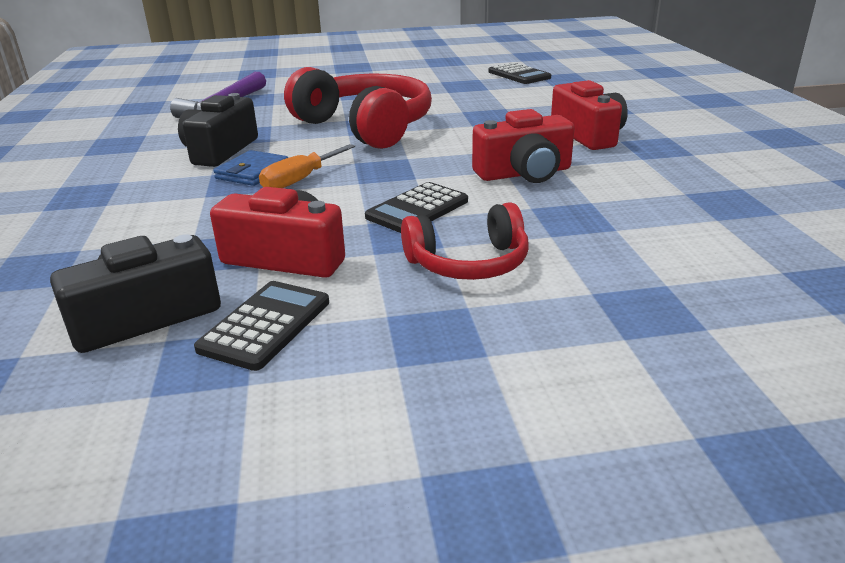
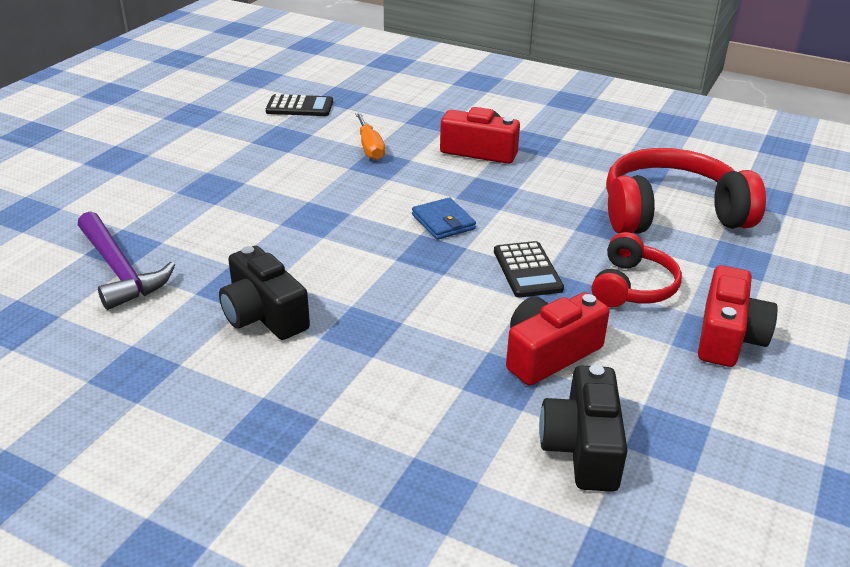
camera: 55 degrees left, 5 degrees up
(253, 172) = (349, 314): blue wallet -> blue wallet (443, 222)
(265, 325) = (644, 396): black calculator -> none
(300, 180) = (402, 297): orange screwdriver -> orange screwdriver (370, 147)
(365, 127) = (317, 222): red headphones -> red headphones (671, 213)
(524, 173) = (516, 205): red camera -> red camera (727, 336)

